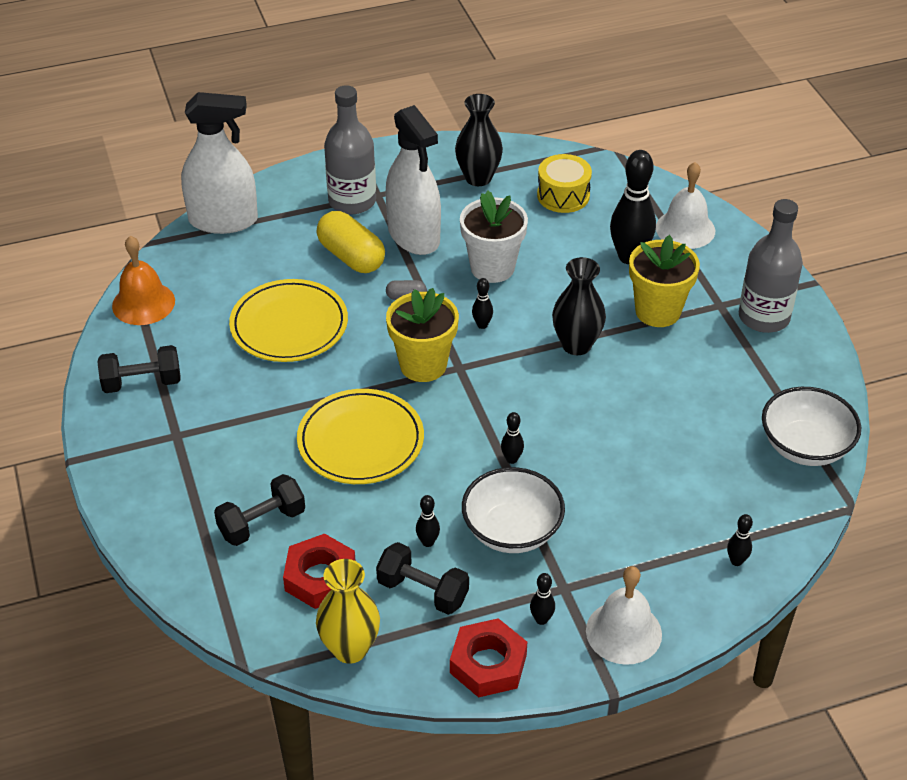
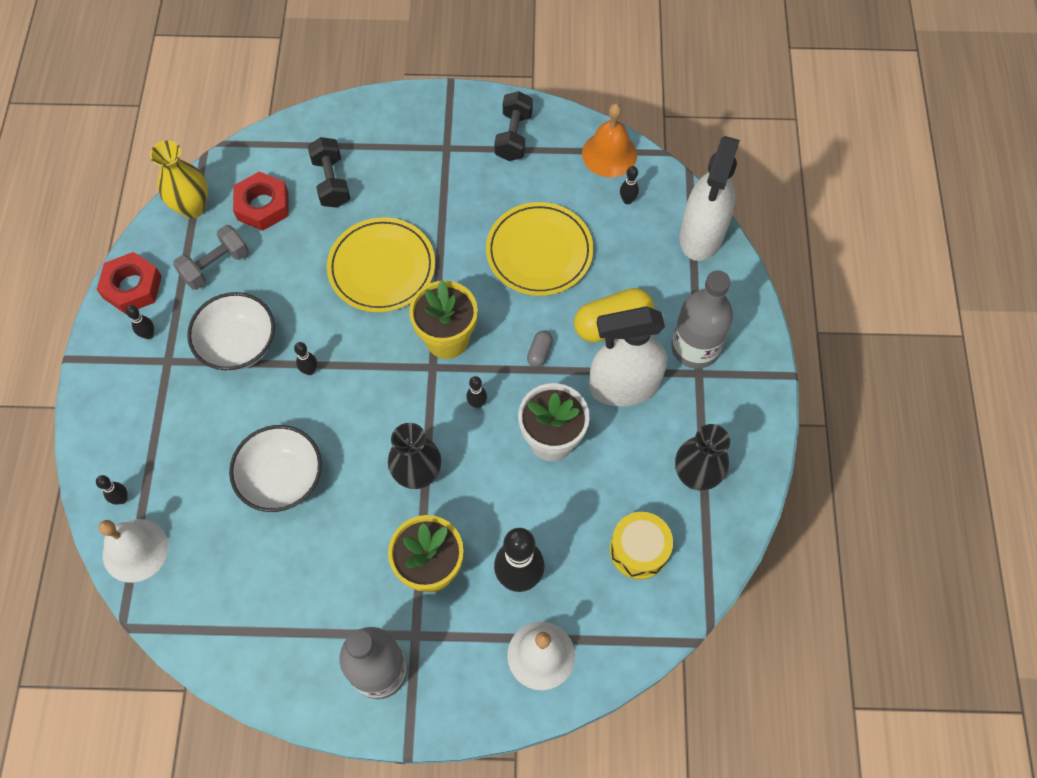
camera: 110 degrees right, 20 degrees up
(423, 591) = (216, 266): black dumbbell -> grey dumbbell
(428, 542) = (258, 283): black bowling pin -> black bowling pin (627, 200)
(623, 632) = (107, 386): white bell -> white bell (135, 550)
(805, 446) = (205, 621): white bowl -> white bowl (282, 478)

